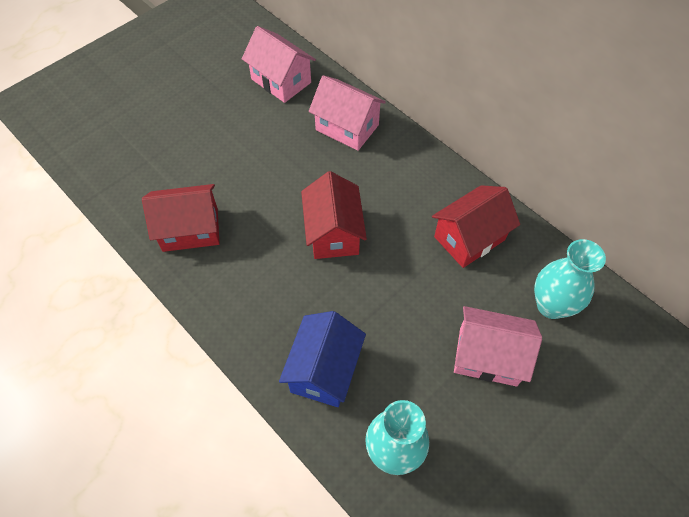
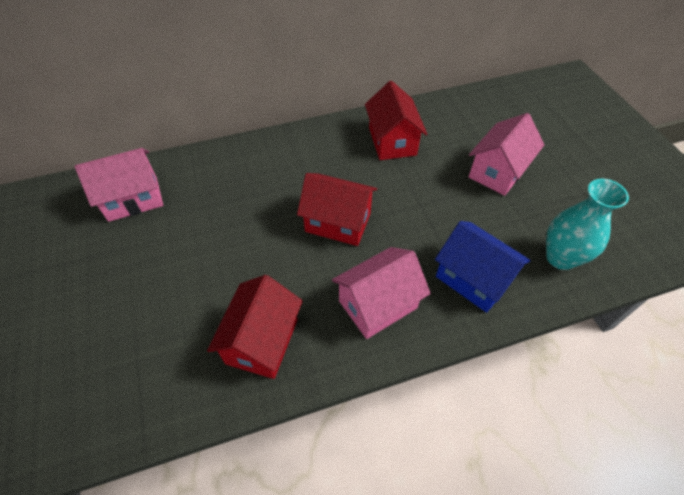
camera: 65 degrees left, 5 degrees down
(347, 127) = (230, 171): pink house -> pink house (378, 304)
(551, 305) = (470, 123): turquoise vase -> none

